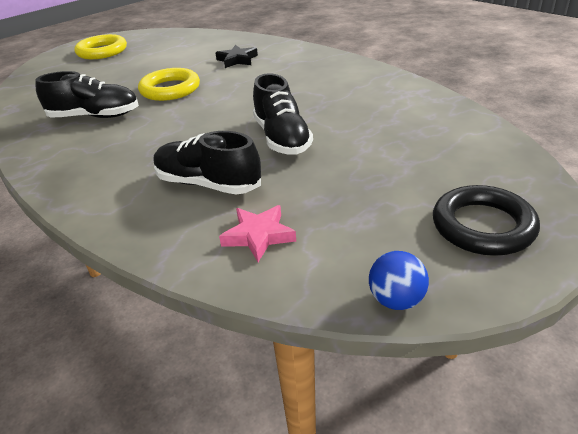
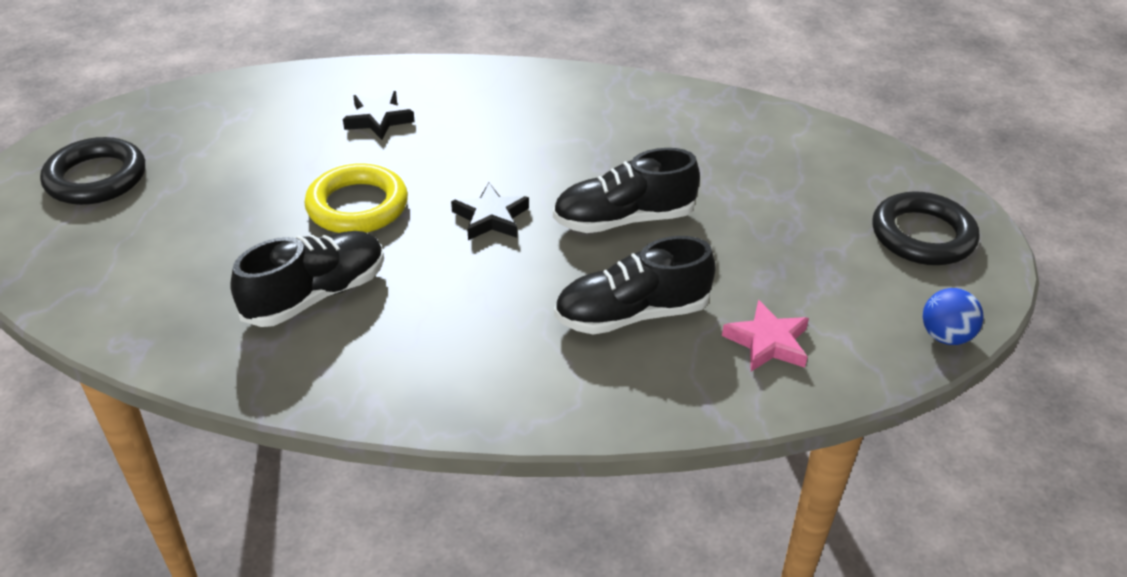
camera: 45 degrees left, 5 degrees up
(102, 51) = (96, 178): yellow ring -> black ring
(217, 113) = (491, 217): none -> black star
(282, 138) = (624, 220): black shoe -> black shoe turned 135 degrees clockwise

